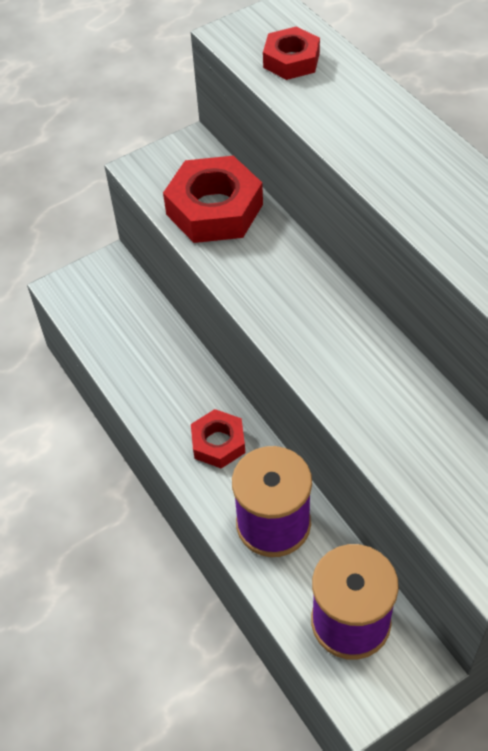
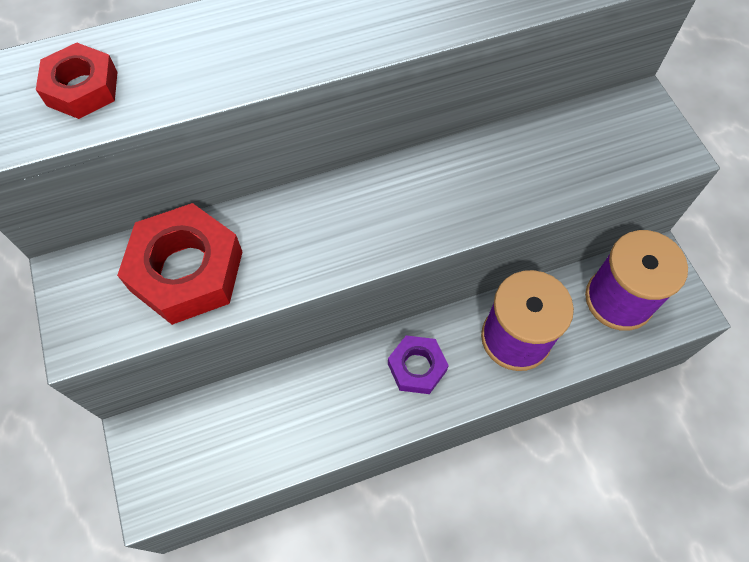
camera: 80 degrees left, 10 degrees up
(218, 443) = (417, 367): red nut -> purple nut

